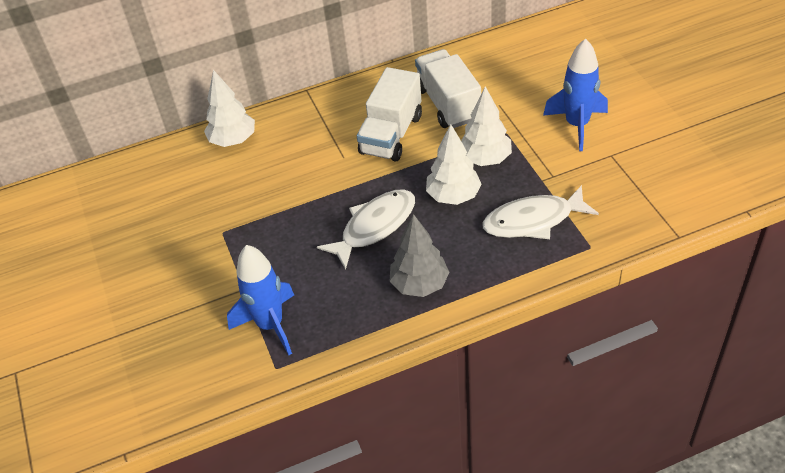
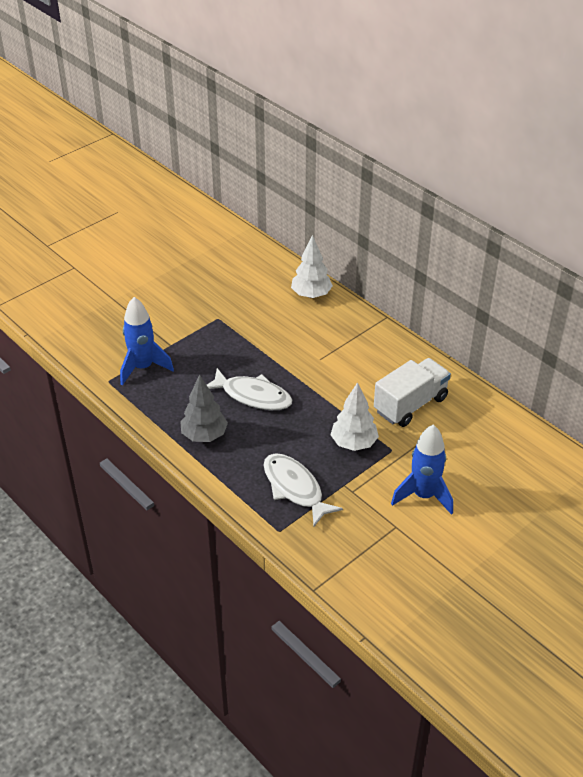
camera: 65 degrees right, 5 degrees down
(391, 134) = (357, 379): white truck -> none
(453, 196) = (303, 433): white tree -> none

